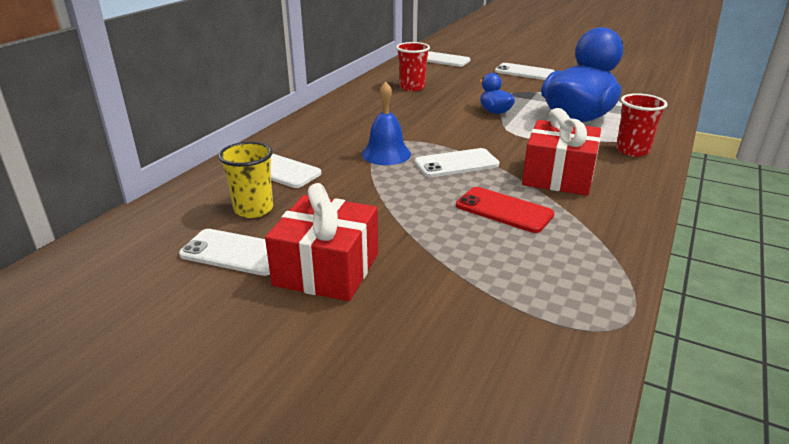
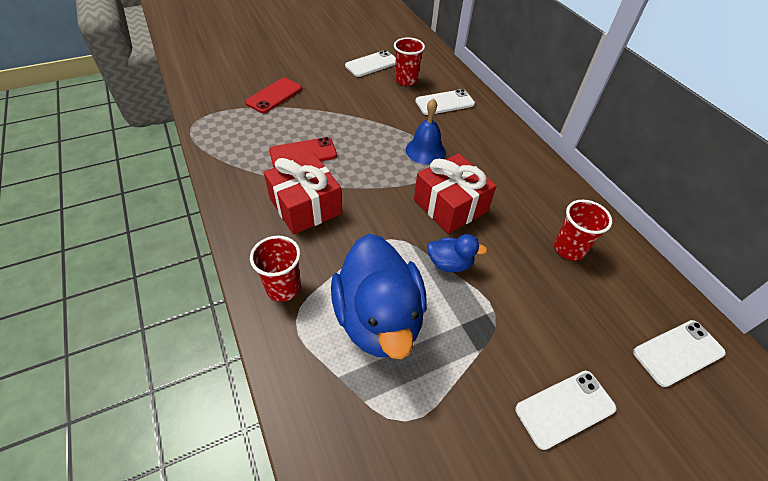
camera: 125 degrees right, 20 degrees up
(253, 209) = (406, 80): yellow cup -> red cup
(327, 269) = (330, 79): red gift -> red gift (450, 205)
(441, 295) = (274, 95): none -> red phone
(456, 163) = (377, 172): white phone -> none

